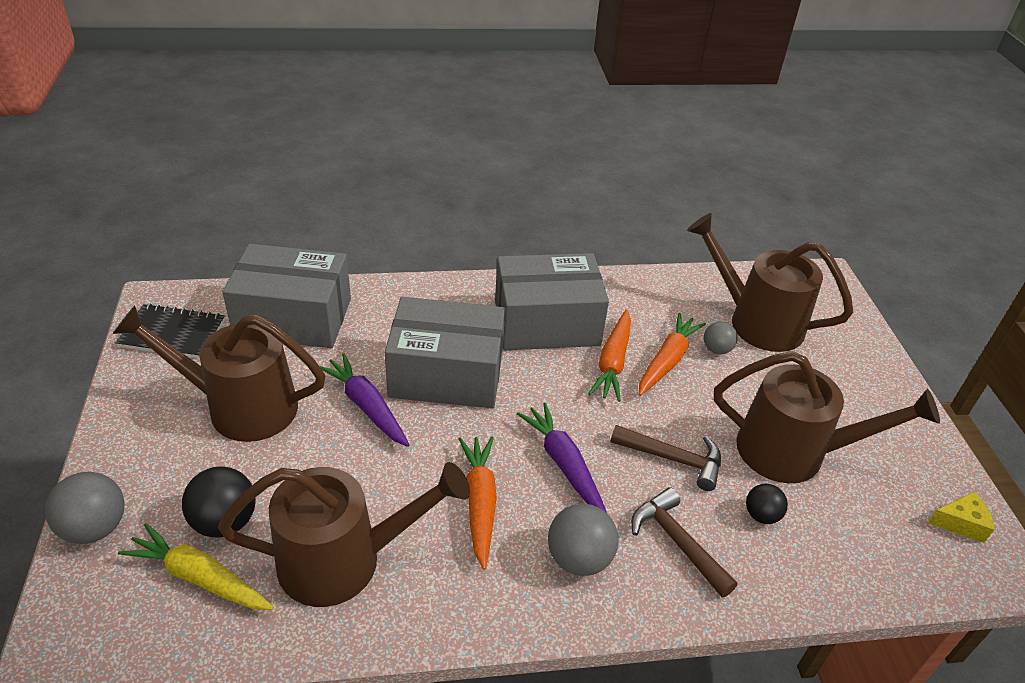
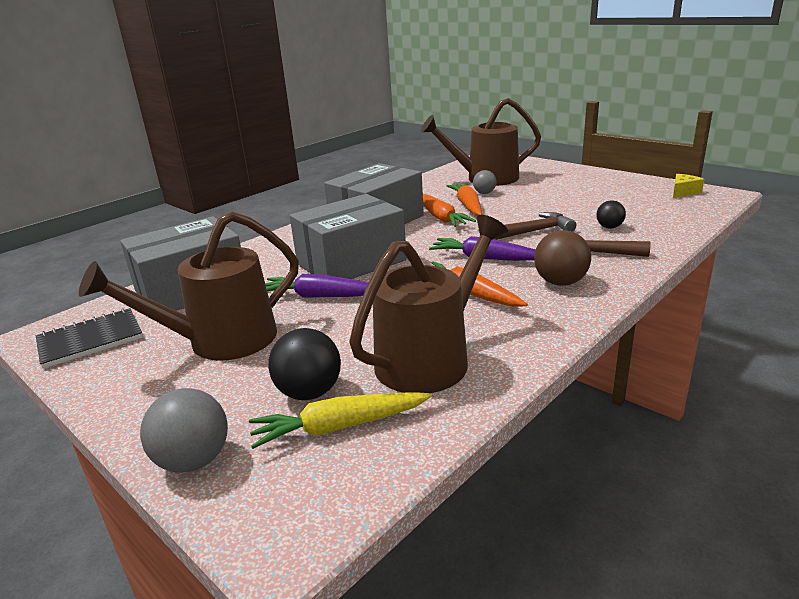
camera: 35 degrees left, 15 degrees down
(579, 558) = (560, 282): grey ball -> brown ball
(794, 452) = (582, 205): brown watering can -> none

